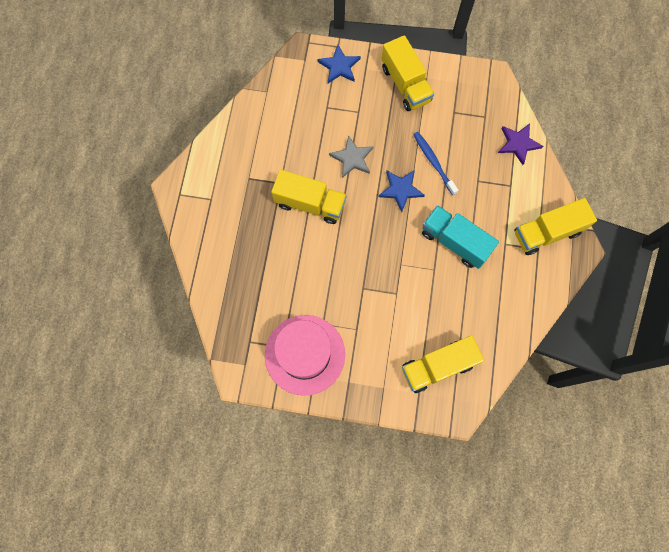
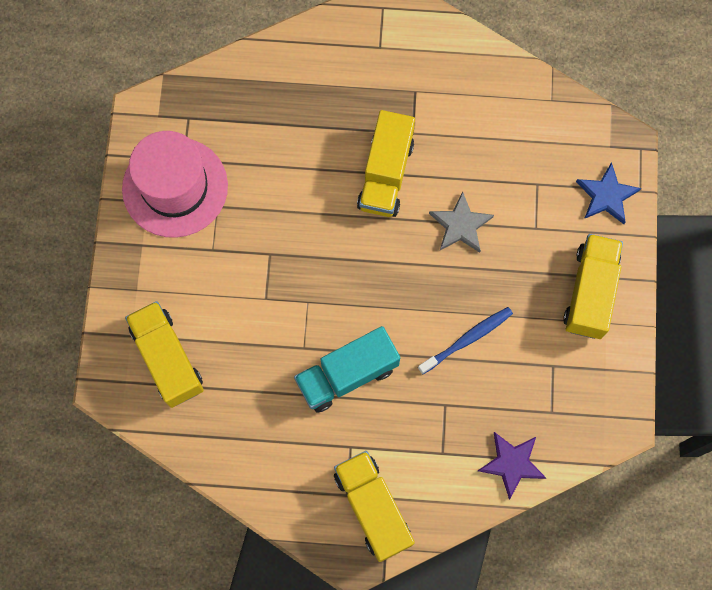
camera: 85 degrees right, 0 degrees up
(400, 190) = (419, 295): blue star -> none
(405, 84) = (590, 292): yellow truck -> yellow truck turned 135 degrees clockwise
(455, 242) = (347, 375): turquoise truck -> turquoise truck turned 150 degrees counterclockwise

